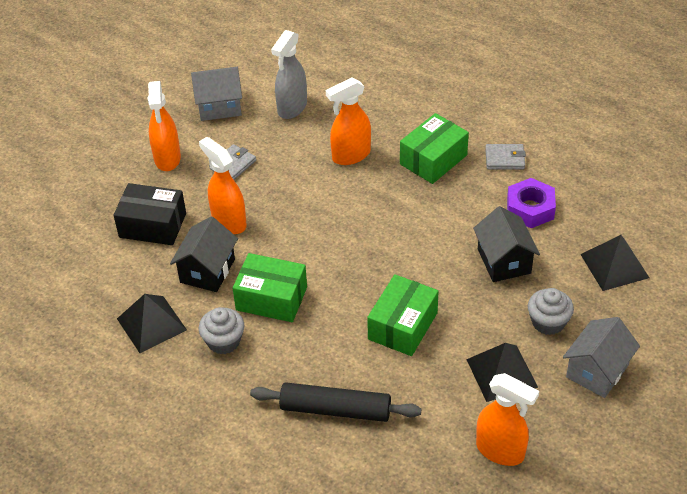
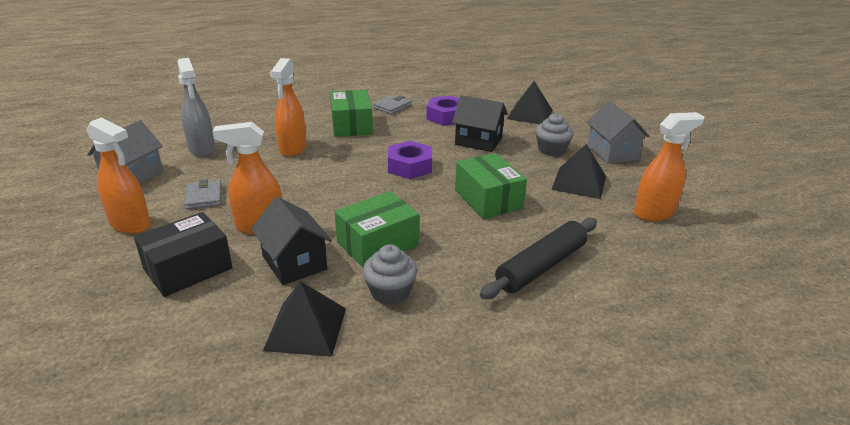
camera: 55 degrees left, 15 degrees down
(403, 244) = (410, 166): none -> purple nut

